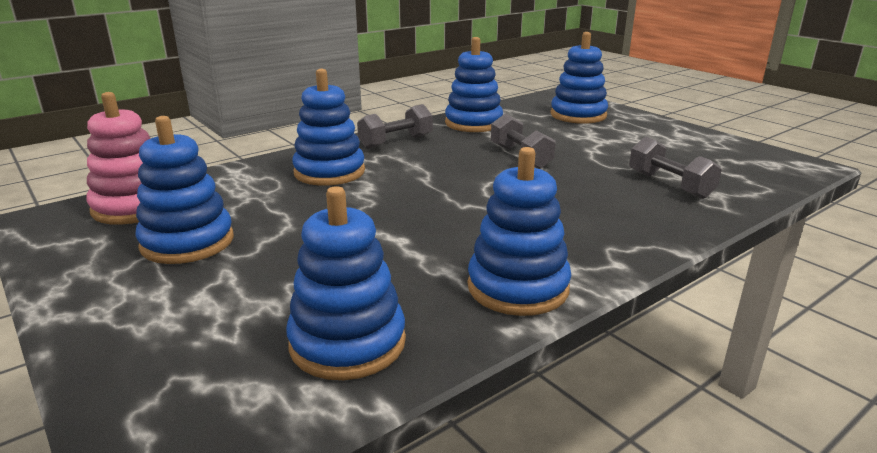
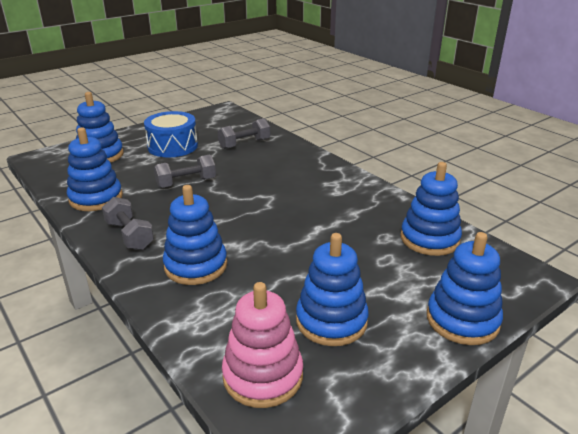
camera: 90 degrees left, 5 degrees up
(518, 287) = (367, 194): blue stacking toy -> blue stacking toy (462, 320)
(627, 144) = (173, 146): none -> blue drum

